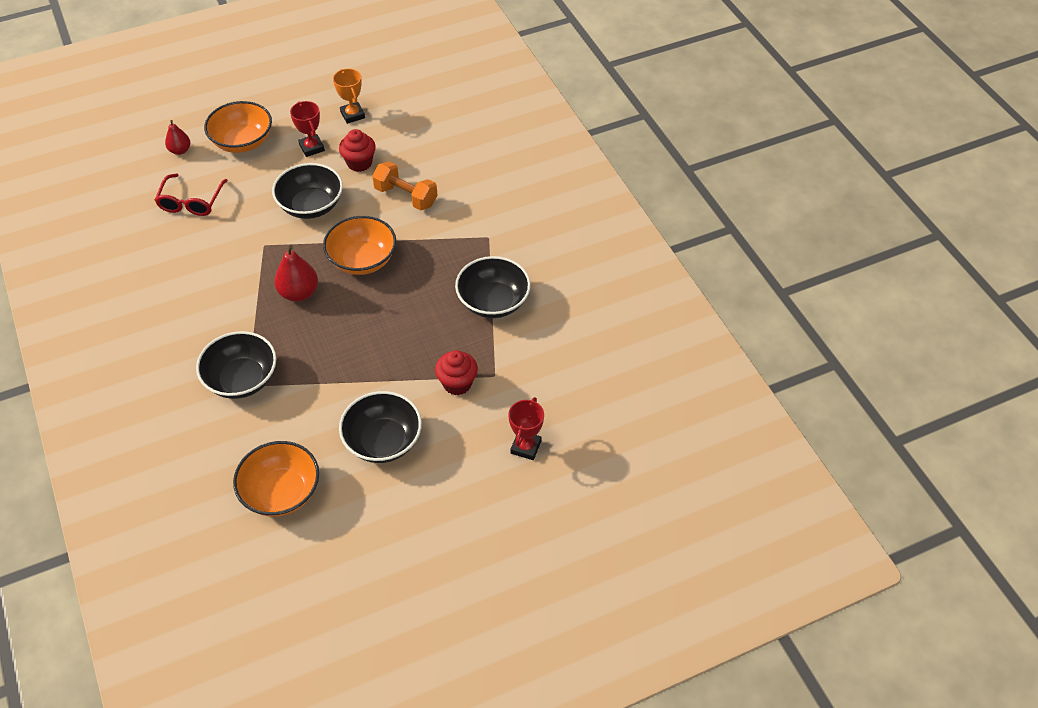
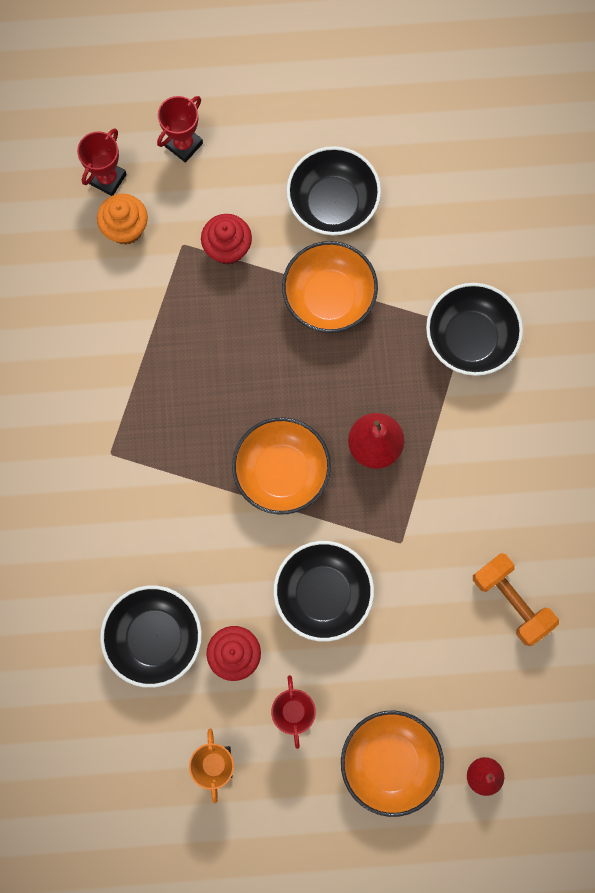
camera: 160 degrees left, 25 degrees up
(191, 202) = (483, 660): red glasses -> none
(281, 492) = (455, 179): orange bowl -> orange bowl (329, 297)
(406, 196) = (191, 565): orange dumbbell -> orange dumbbell (511, 601)
(493, 302) = (144, 348): black bowl -> black bowl (155, 638)
(544, 373) = (126, 229): none -> orange cupcake
(576, 403) = (107, 179): none -> red trophy

